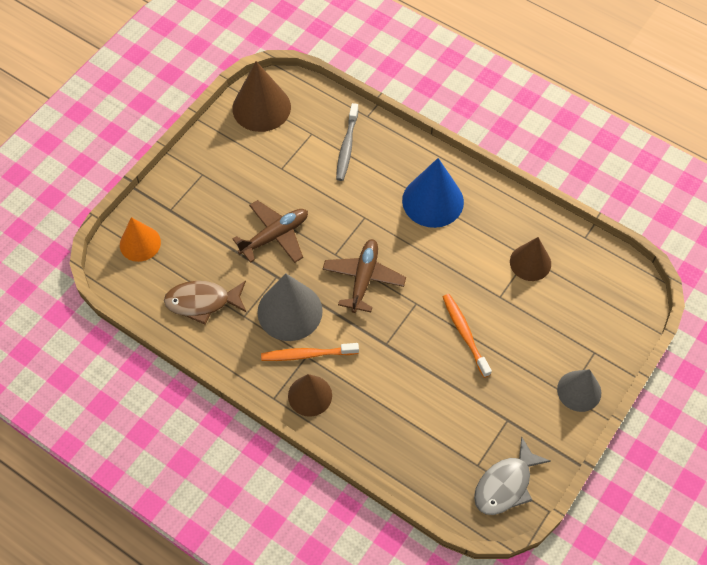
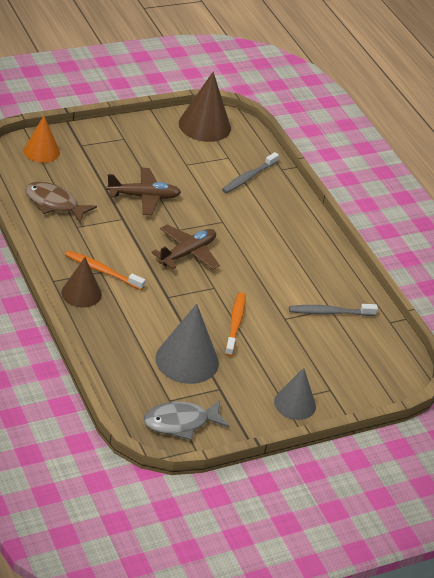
camera: 25 degrees right, 20 degrees down
(290, 311) = (113, 241): grey cone -> grey cone (187, 360)
(433, 201) = (285, 239): blue cone -> none
(530, 262) = (329, 312): brown cone -> grey toothbrush

